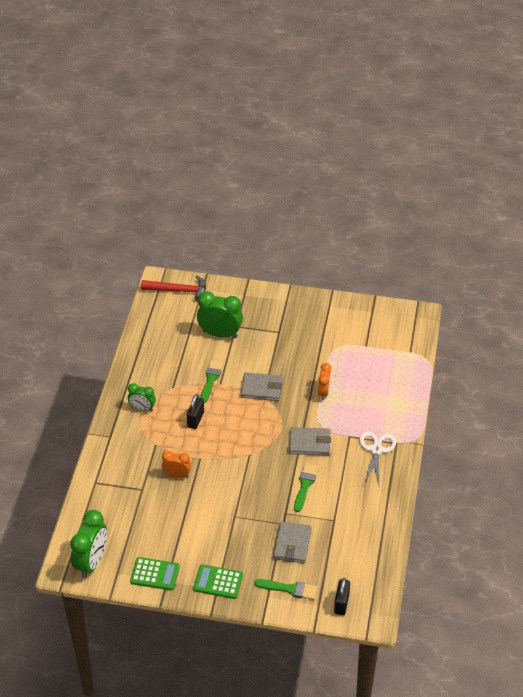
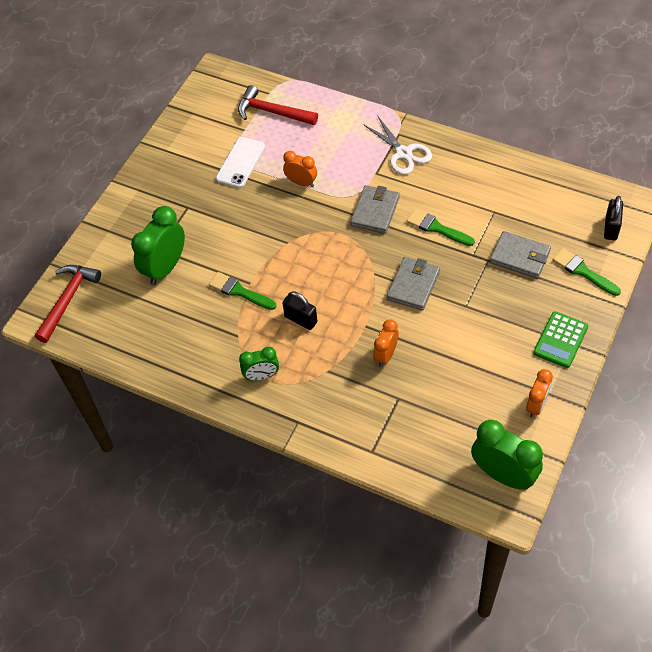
camera: 70 degrees left, 10 degrees up
(142, 408) = (261, 376): green clock -> green clock turned 45 degrees clockwise
(155, 574) = (536, 405): green calculator -> orange clock
(261, 388) = (274, 242): grey wallet -> grey wallet (413, 285)
(289, 589) = (583, 271): green brush -> green brush turned 75 degrees counterclockwise
(331, 351) = (240, 162): none -> white phone
(341, 603) = (611, 228): black padlock -> black padlock turned 75 degrees clockwise
(376, 450) = (403, 153): white scissors -> white scissors turned 150 degrees counterclockwise
(390, 359) = (272, 112): none -> red hammer

